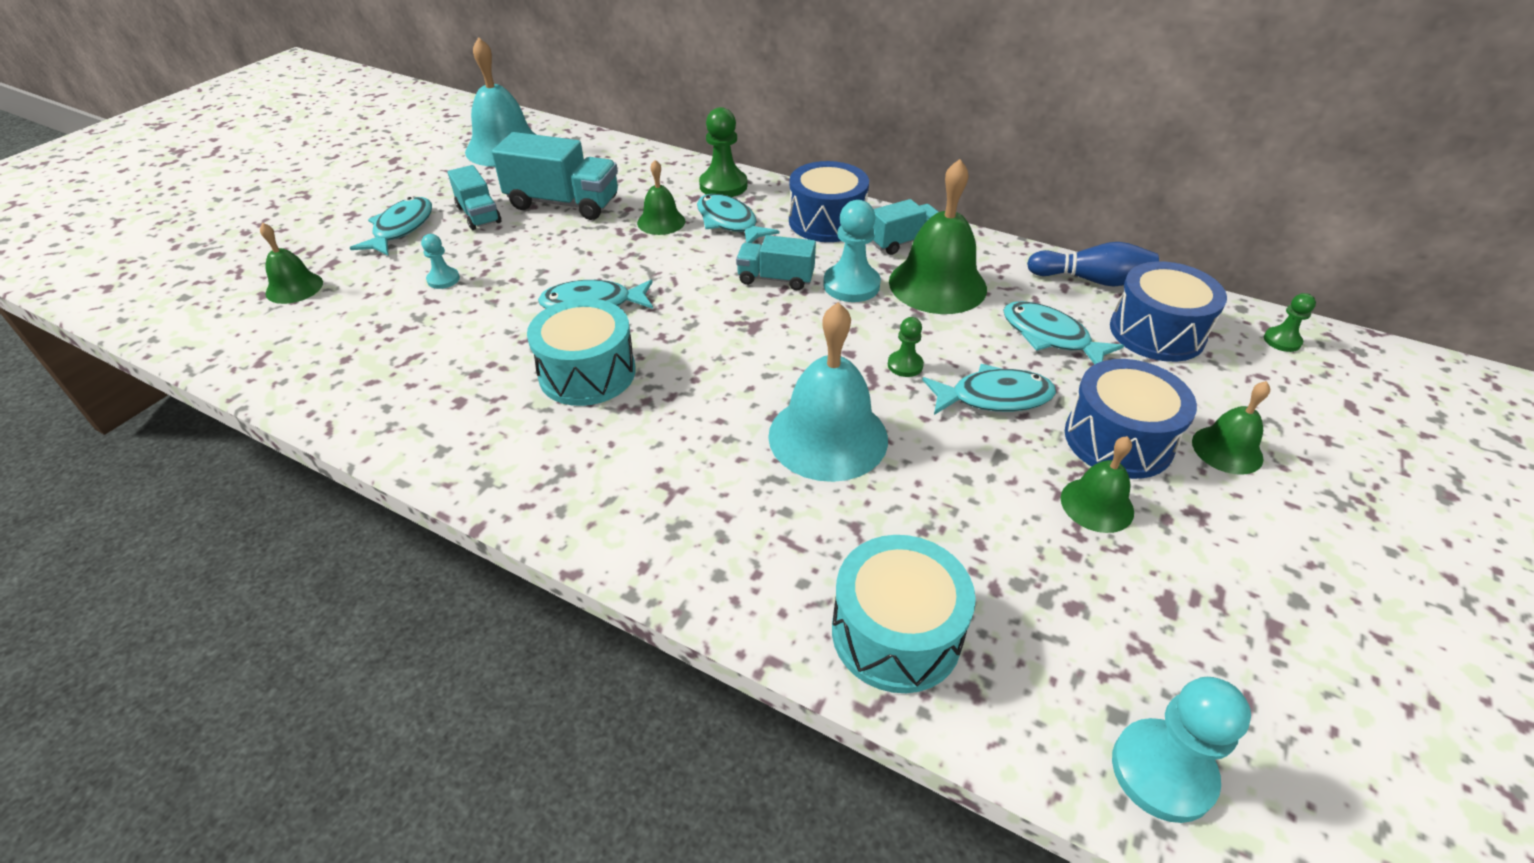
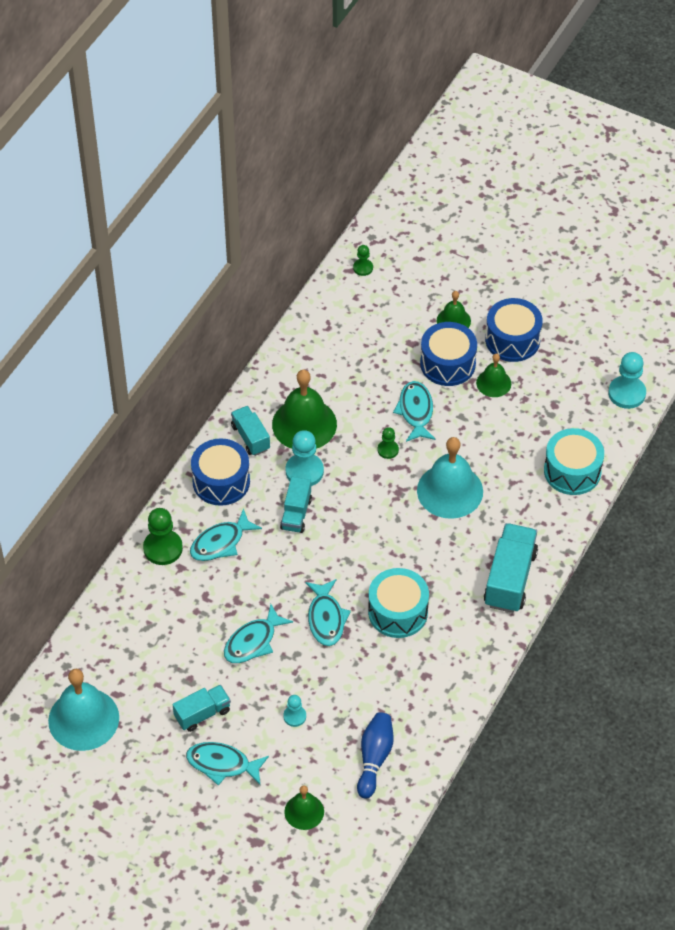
camera: 90 degrees left, 10 degrees up
(563, 203) = (186, 657): turquoise truck -> turquoise truck (510, 579)
(661, 222) = (218, 587): green bell -> none
(1050, 337) = (360, 375): turquoise fish -> turquoise fish (253, 641)
(1092, 280) = (300, 342): blue bowling pin -> blue bowling pin (374, 758)
(1156, 332) = (355, 323): blue drum -> blue drum (512, 340)

